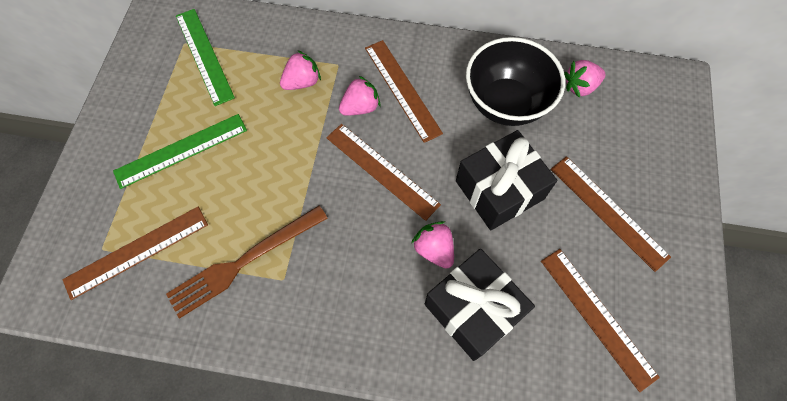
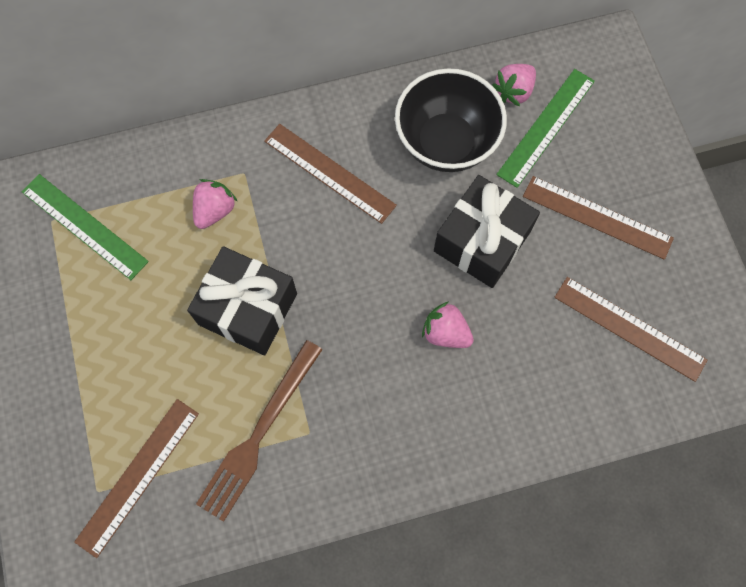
camera: 25 degrees left, 5 degrees up
(181, 150) = (122, 347): green ruler -> green ruler (546, 127)
(360, 107) = (294, 212): pink strawberry -> none
(382, 170) = (352, 273): brown ruler -> none
(473, 310) = (511, 375): black gift -> black gift (248, 309)

